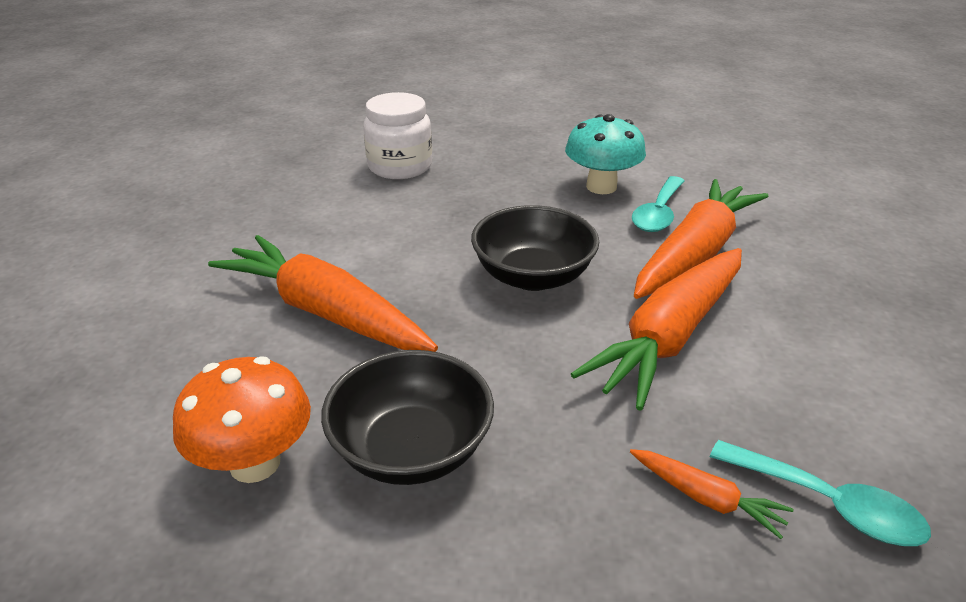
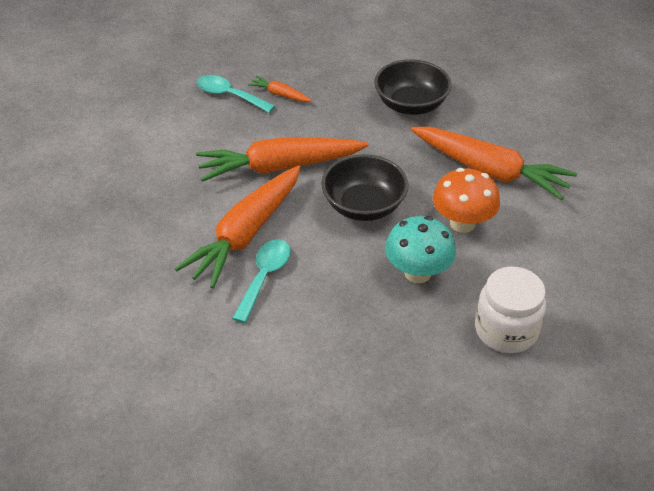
camera: 175 degrees right, 10 degrees up
(255, 463) = (478, 96): orange mushroom -> orange mushroom (462, 223)
(601, 187) = (310, 311): turquoise mushroom -> turquoise mushroom (417, 273)
(669, 337) = (279, 167): orange carrot -> orange carrot turned 135 degrees counterclockwise

